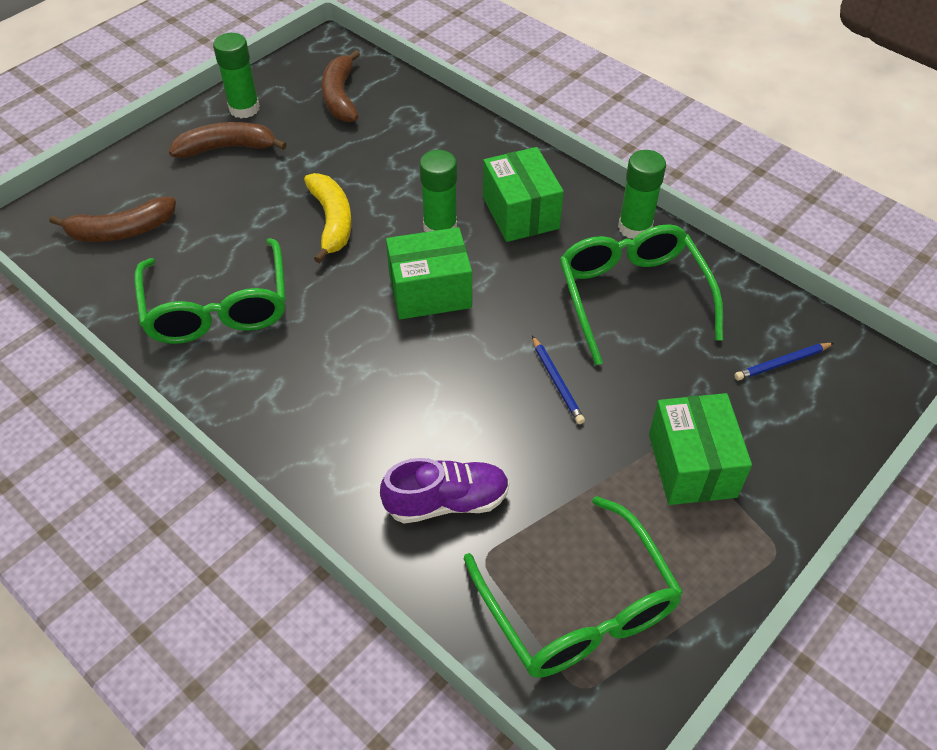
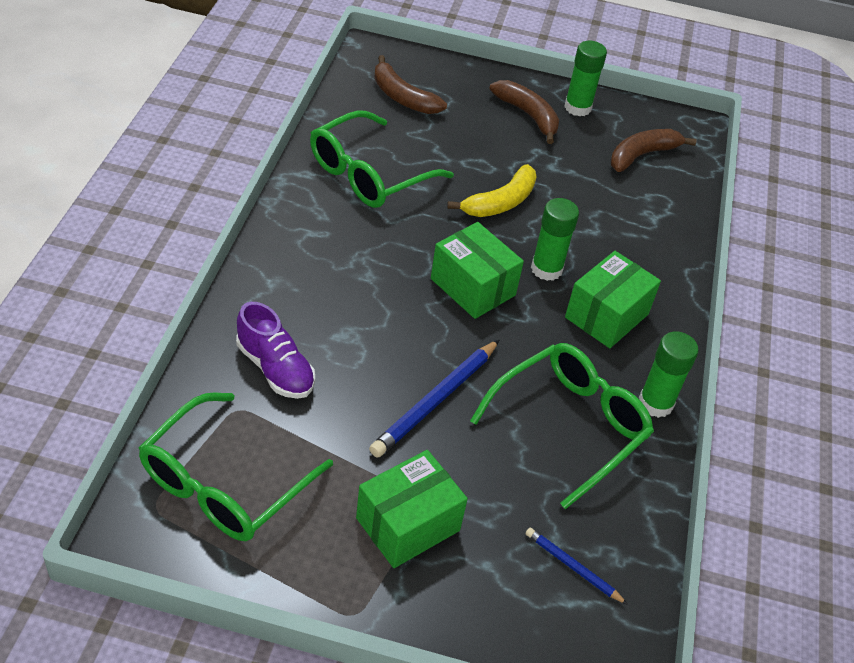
camera: 55 degrees right, 5 degrees down
(557, 382) = (435, 401): blue pencil -> blue pencil, size x1.81

